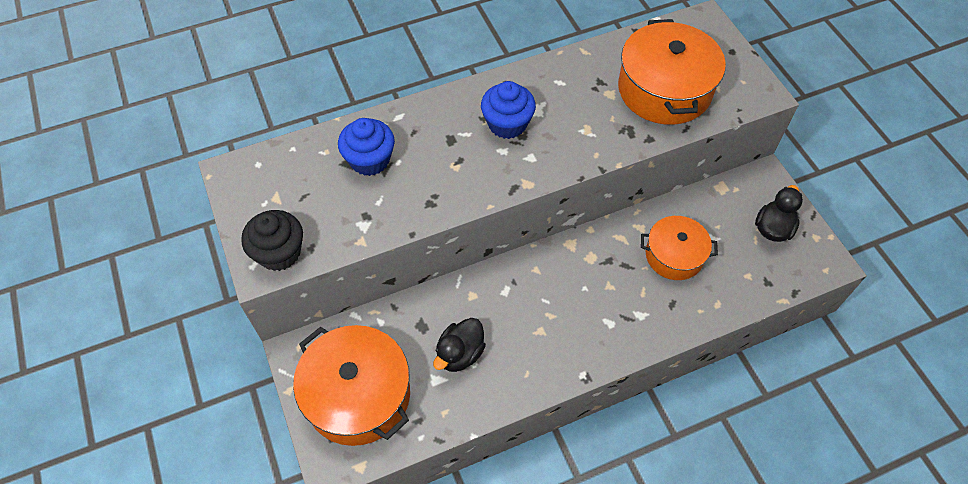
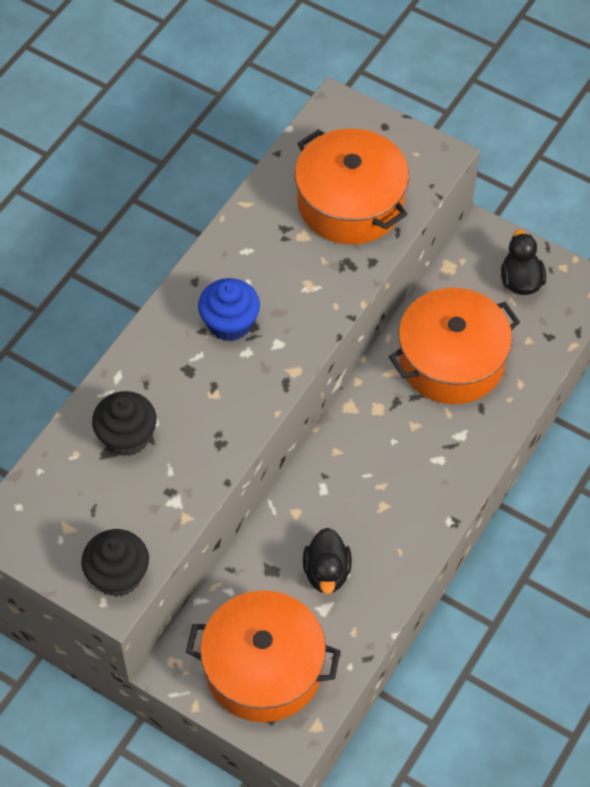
camera: 35 degrees left, 0 degrees up
(369, 160) = (127, 437): blue cupcake -> black cupcake
(674, 255) = (451, 360): orange pot -> orange pot, size x1.62

